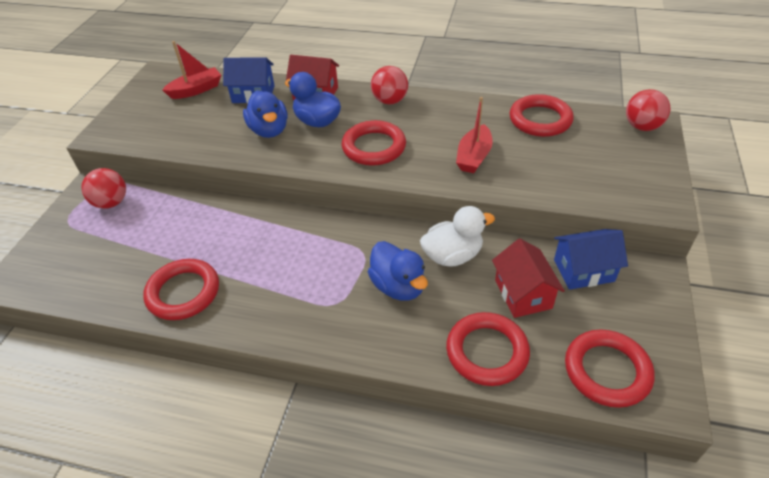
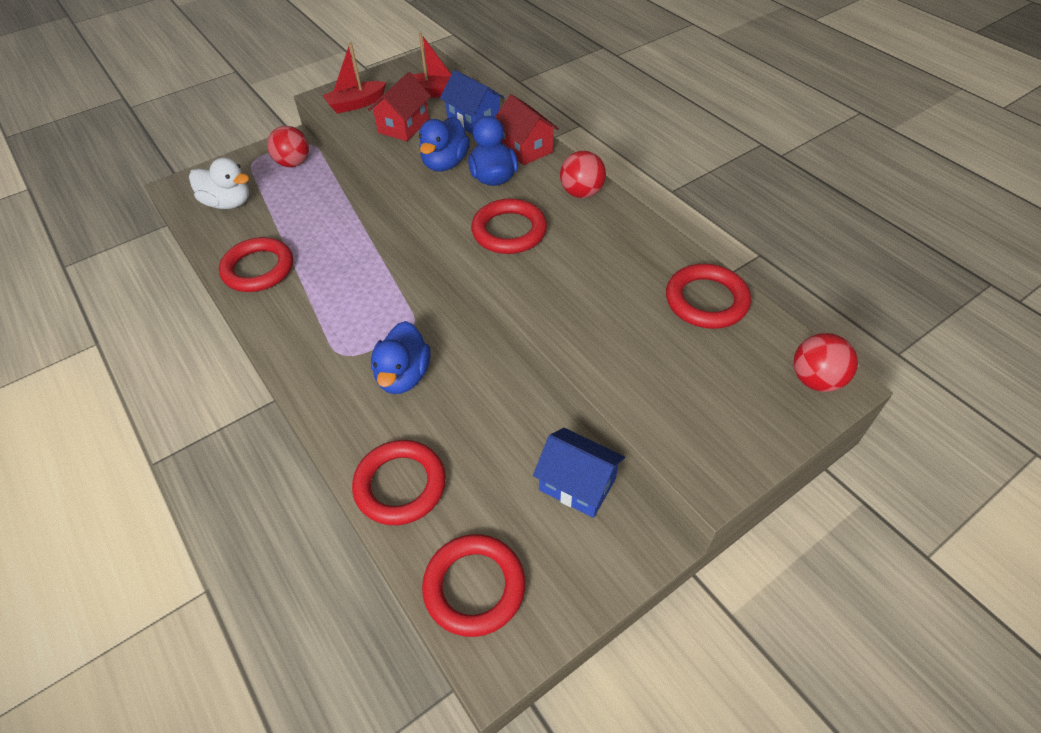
camera: 40 degrees right, 5 degrees up
(452, 255) = (479, 382): white duck -> white duck (228, 203)
(474, 157) = (586, 297): red boat -> red boat (356, 104)
(523, 294) = (494, 461): red house -> red house (403, 126)

